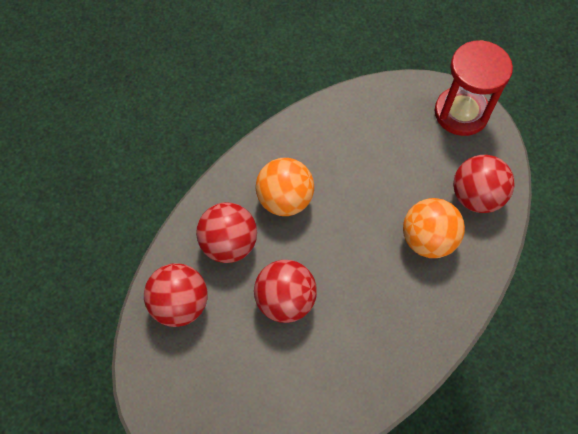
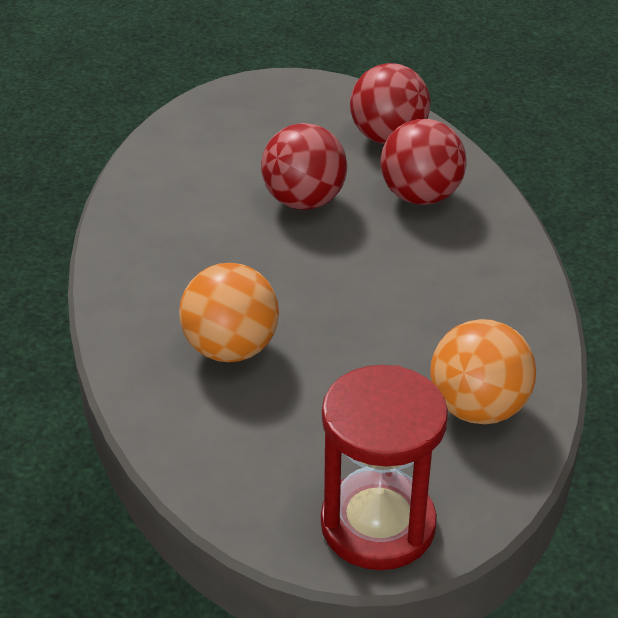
camera: 130 degrees right, 25 degrees down
(285, 199) = (431, 263): orange ball -> orange ball (478, 408)
(475, 196) = (228, 437): red ball -> none

